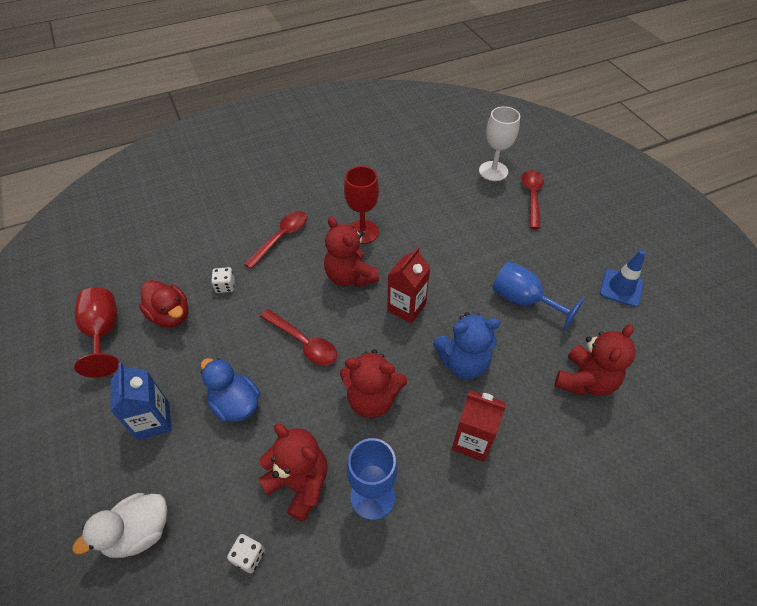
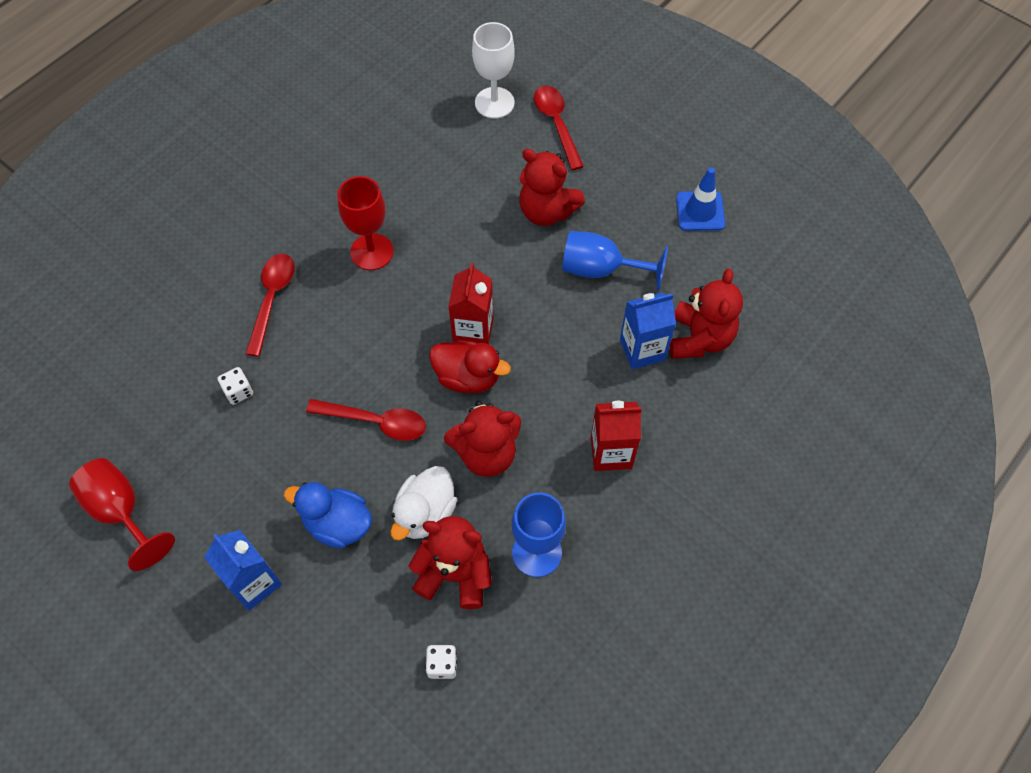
camera: 25 degrees left, 10 degrees up
(139, 532) = (314, 696): white duck -> white duck (425, 513)
(170, 315) = (193, 456): red duck -> red duck (468, 377)
(350, 276) = (387, 318): red teddy bear -> red teddy bear (546, 211)
(463, 362) = (565, 371): blue teddy bear -> none
(532, 371) = (642, 350): none -> blue carton

